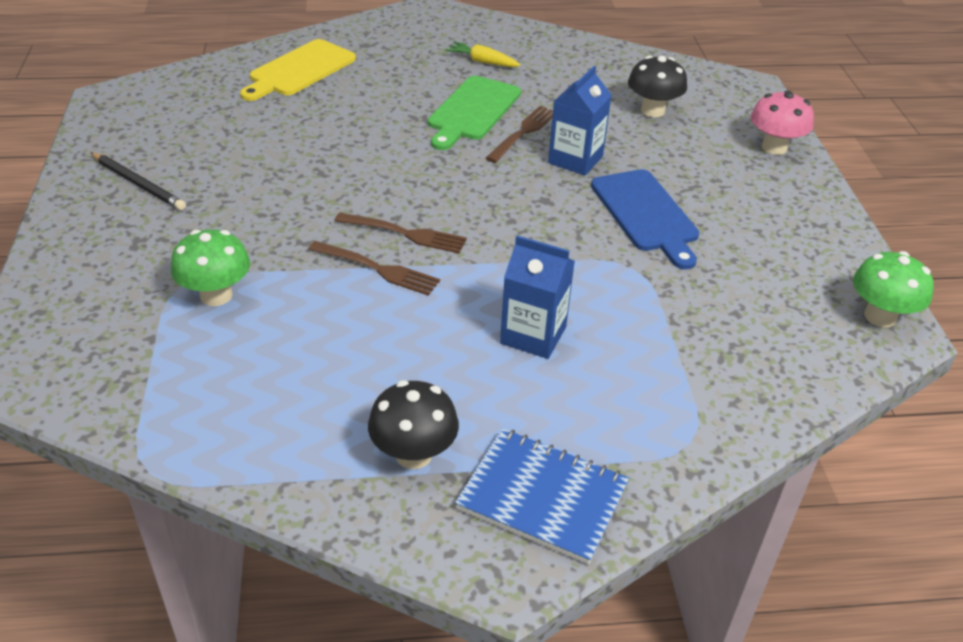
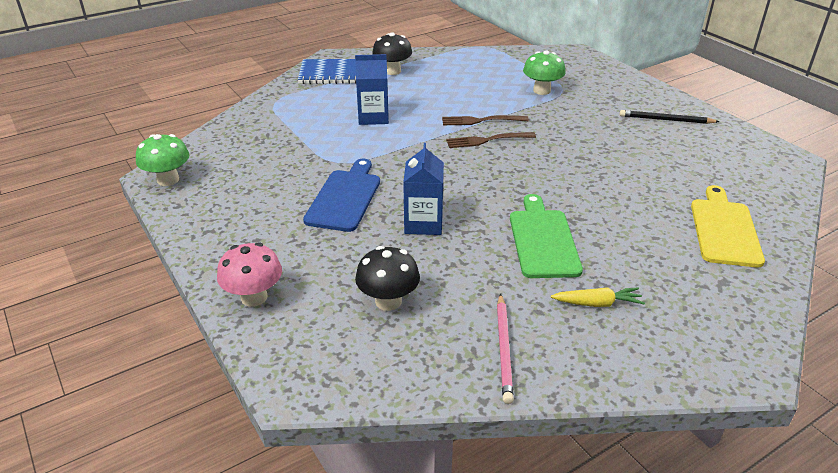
camera: 155 degrees right, 5 degrees down
(523, 132) = (483, 234): brown fork -> none
(582, 60) = (504, 349): none -> pink pencil
(646, 214) = (345, 198): blue cutting board -> blue cutting board turned 60 degrees clockwise

